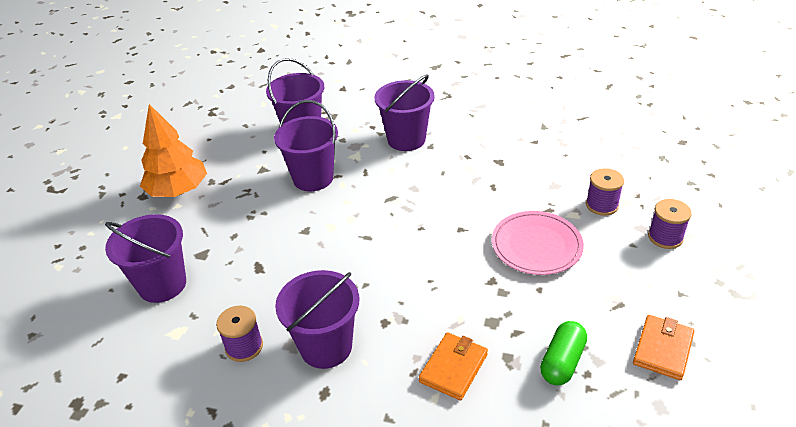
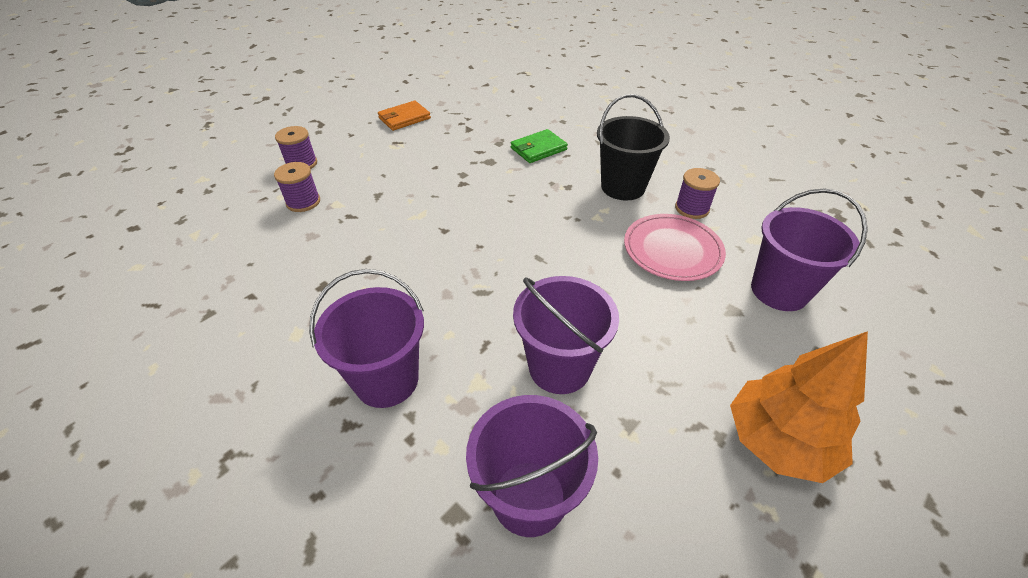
camera: 155 degrees left, 5 degrees up
(326, 347) = (623, 187): purple bucket -> black bucket
(453, 368) = (538, 149): orange wallet -> green wallet
(536, 246) = (399, 193): pink plate -> pink plate (672, 250)
(562, 362) = (468, 131): green capsule -> none

